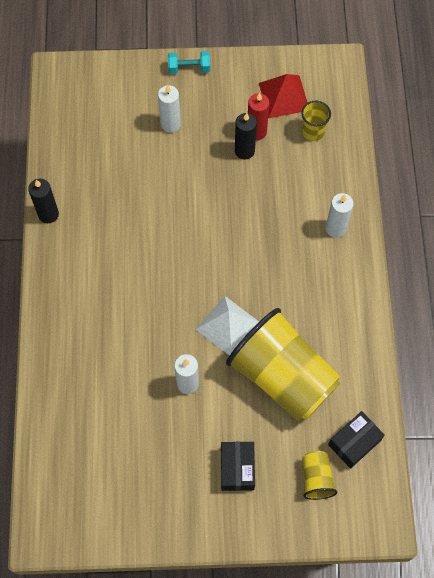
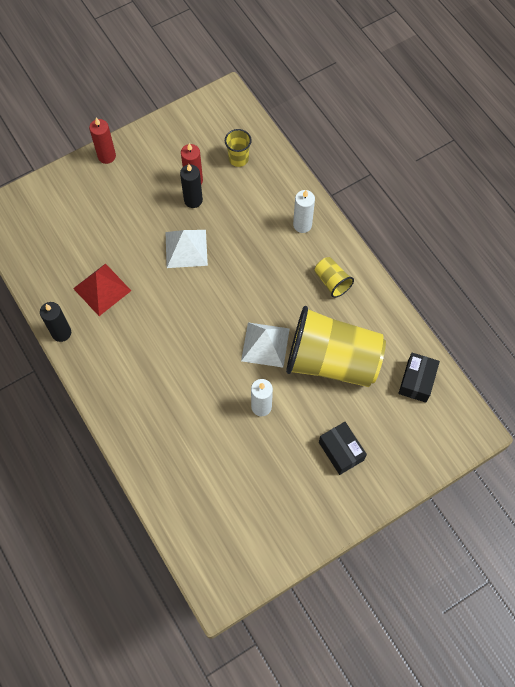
camera: 30 degrees left, 0 degrees up
(170, 124) = (119, 208): white candle -> none
(189, 68) = (107, 156): turquoise dumbbell -> red candle
(209, 194) = (186, 248): none -> white pyramid
(284, 96) = (198, 142): red pyramid -> red pyramid (102, 289)
(316, 478) = (405, 424): yellow cup -> yellow cup (332, 282)

